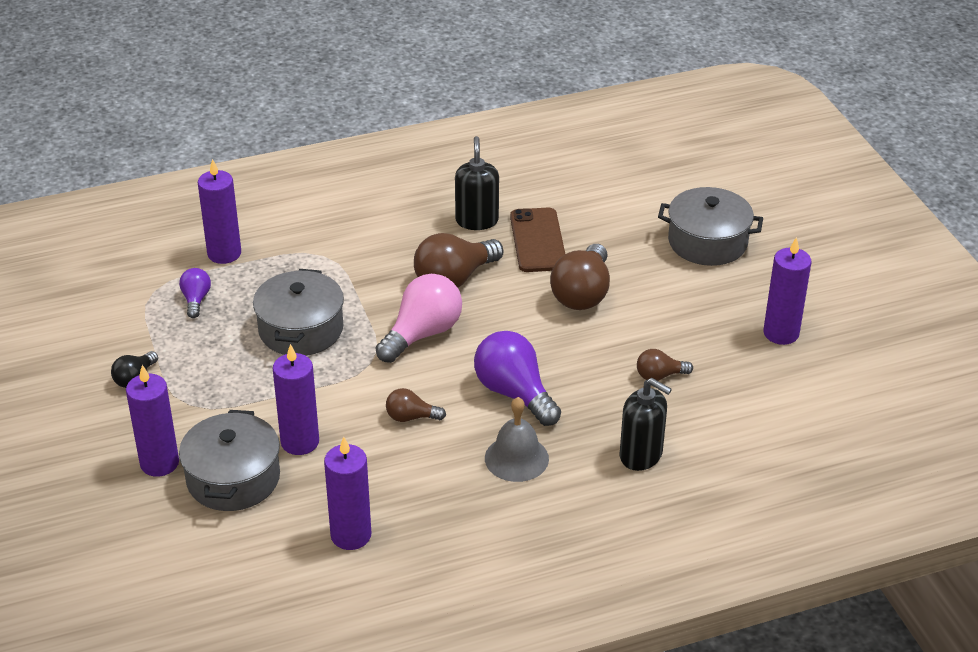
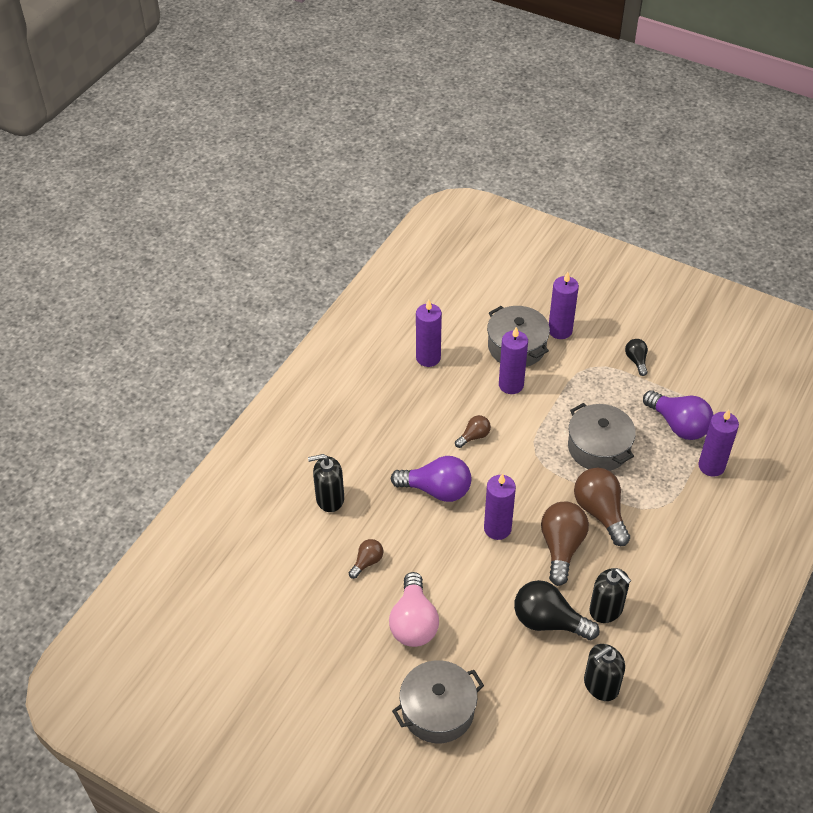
camera: 140 degrees right, 10 degrees up
(196, 300) = (678, 425): purple light bulb -> purple light bulb, size x1.90
(422, 334) = (531, 493): pink light bulb -> pink light bulb (413, 622)
(516, 458) = (394, 451): grey bell -> none
(538, 240) = (548, 621): brown phone -> black light bulb
(548, 184) = (601, 685): none -> black soap dispenser
(582, 294) = (473, 594): brown light bulb -> brown light bulb (600, 512)
(781, 333) = (320, 654): purple candle -> purple candle (497, 528)

